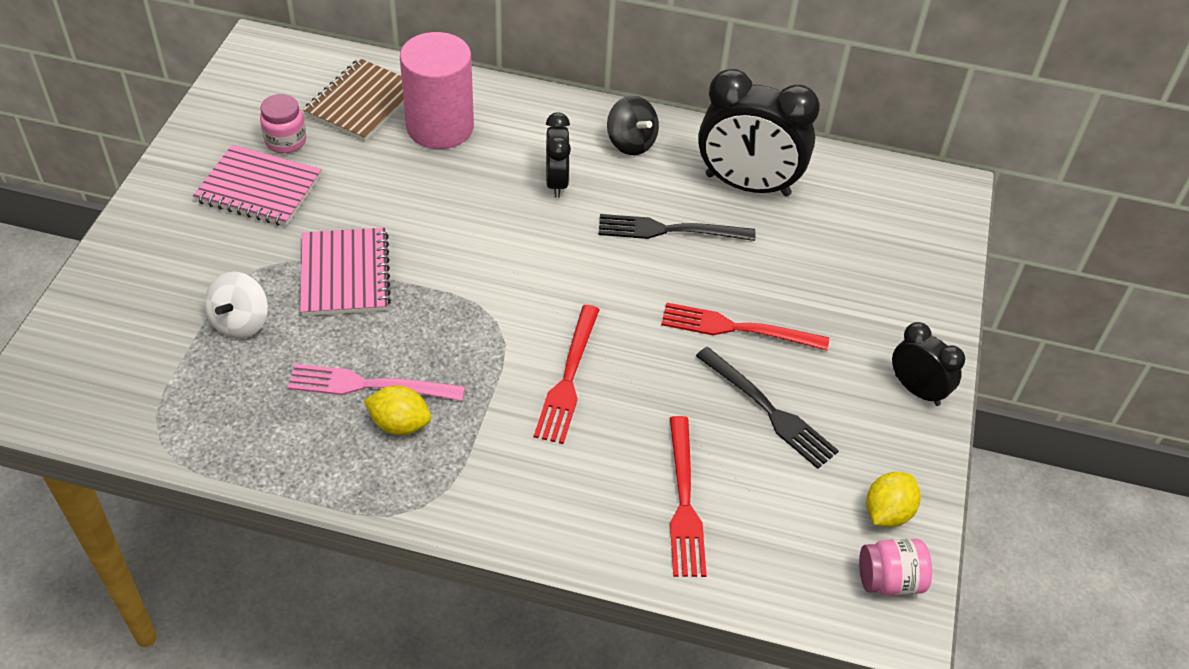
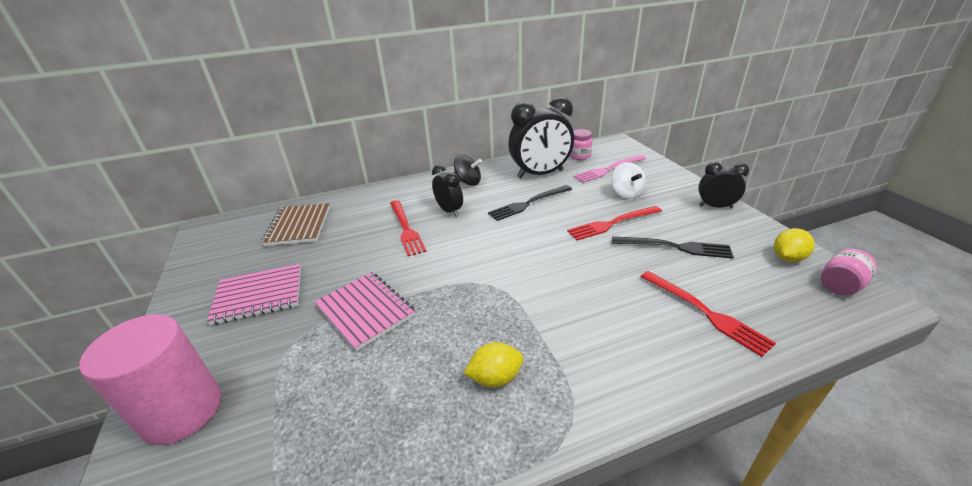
camera: 30 degrees left, 15 degrees down
(241, 322) = (308, 383): white spinning top -> white spinning top (626, 193)
(286, 141) = (260, 263): pink jar -> pink jar (579, 156)
(369, 385) = (447, 366): pink fork -> pink fork (608, 169)
(440, 127) = (358, 217): pink cylinder -> pink cylinder (182, 411)
(568, 378) = (564, 289): red fork -> red fork (406, 229)
(887, 512) = (787, 258): yellow lemon -> yellow lemon turned 45 degrees clockwise

